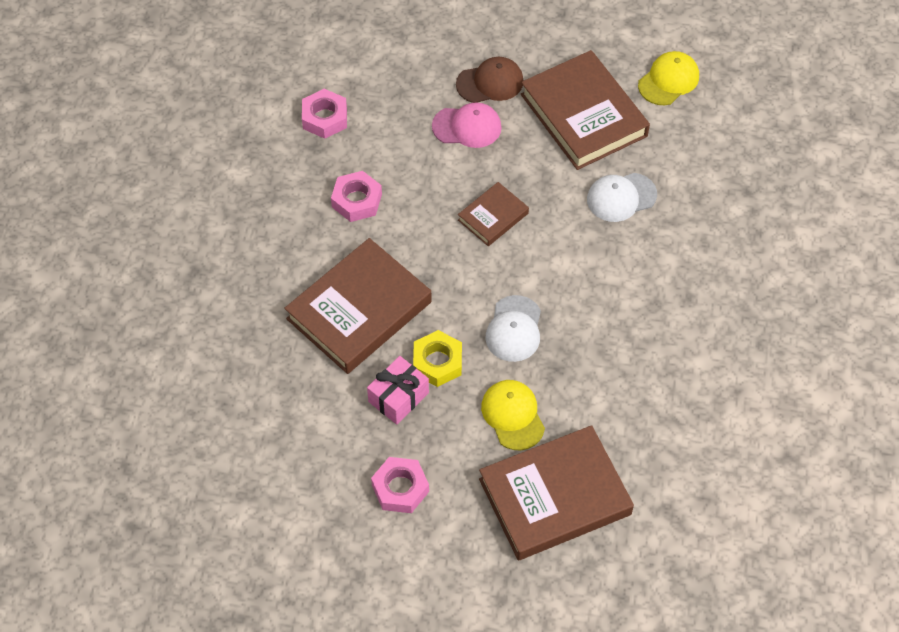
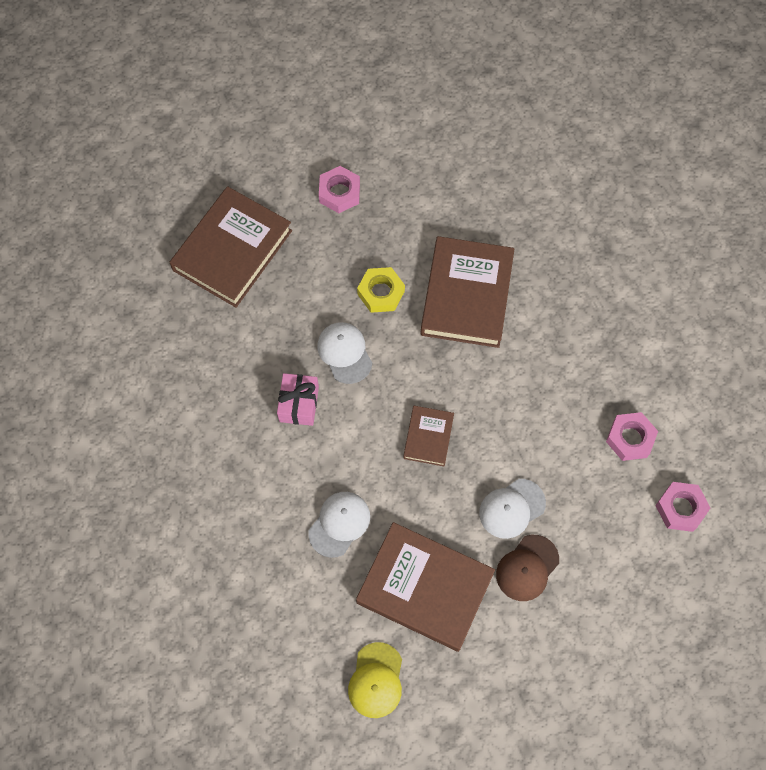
camera: 145 degrees right, 10 degrees up
(357, 200) = (542, 381): pink nut -> pink nut (680, 508)
(398, 397) = (388, 251): pink gift -> pink gift (299, 404)
(467, 127) = (512, 508): pink cap -> white cap
(513, 415) = (300, 288): yellow cap -> none

